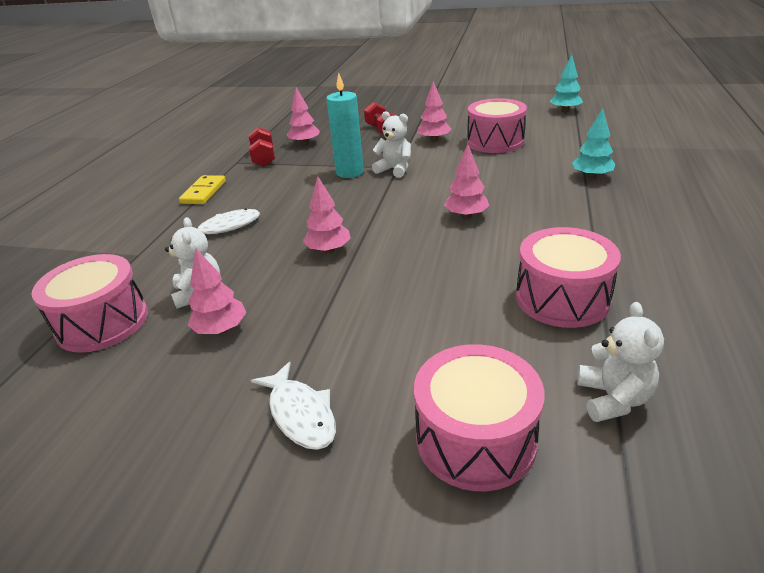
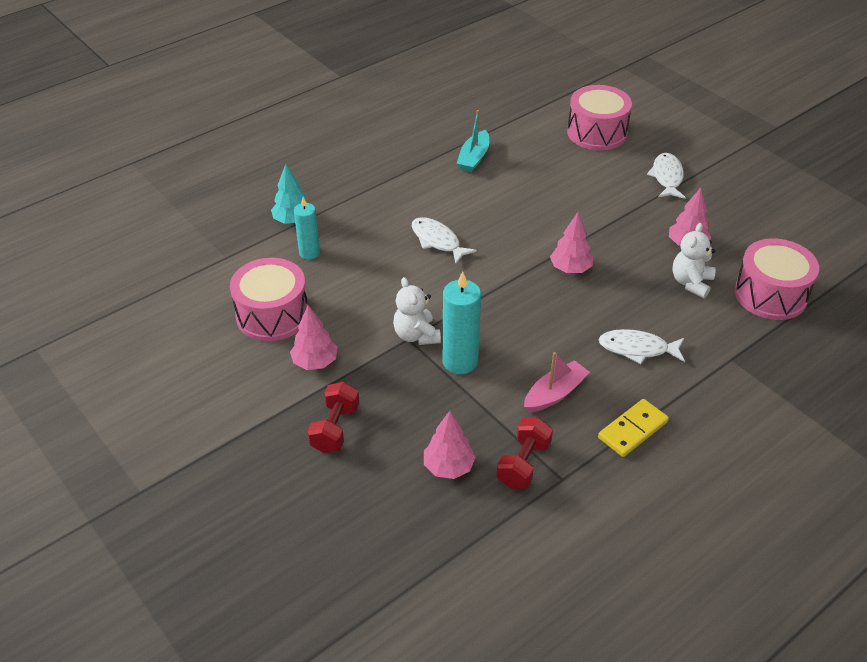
camera: 145 degrees left, 10 degrees up
(270, 185) = (555, 393): none -> pink boat
(466, 216) = (437, 241): pink tree -> white fish
(539, 169) = (309, 253): none -> turquoise candle
(562, 298) = (474, 158): pink drum -> turquoise boat
(565, 110) = (120, 319): turquoise tree -> none
(613, 399) = (522, 116): white teddy bear -> none

